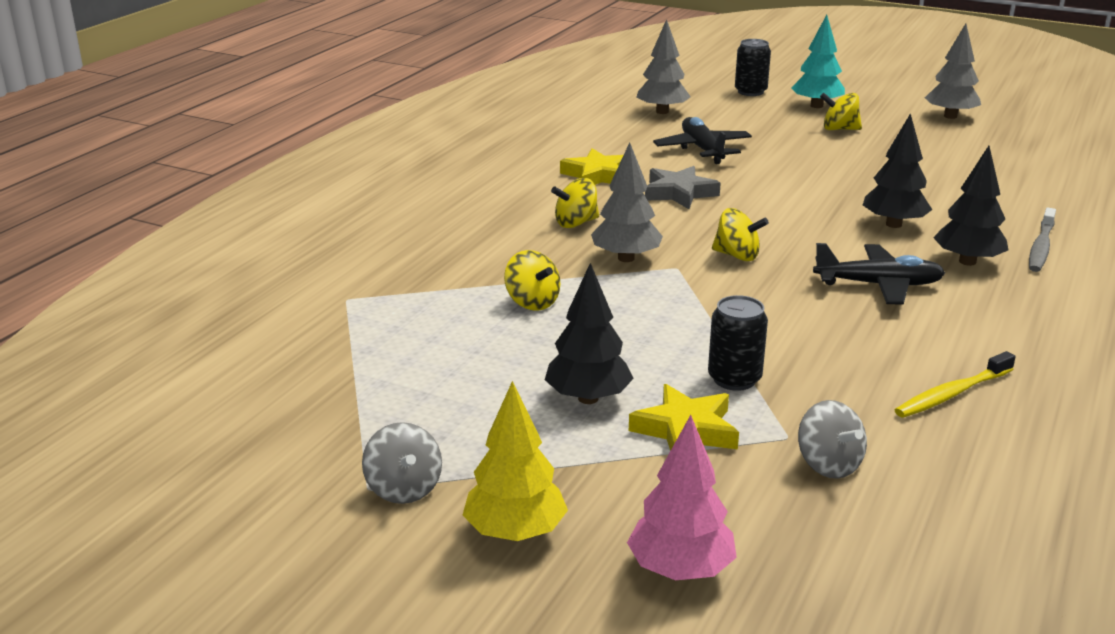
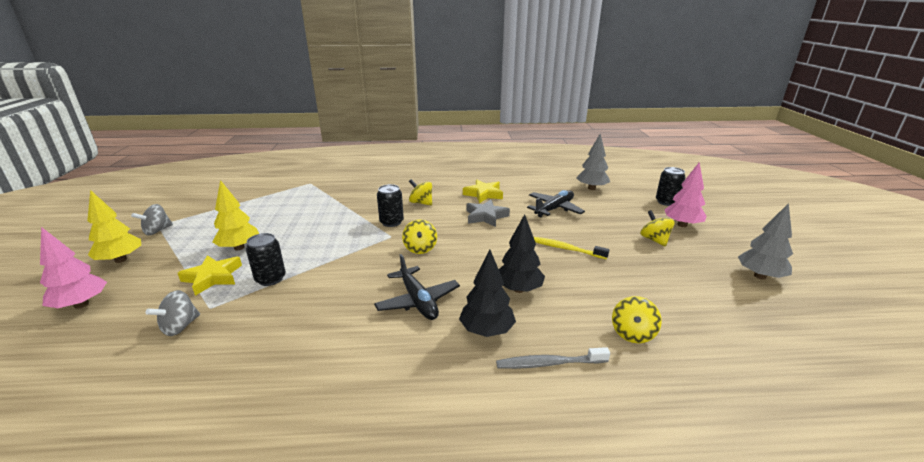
camera: 60 degrees right, 0 degrees up
(532, 302) = (328, 214): yellow spinning top -> yellow spinning top (632, 333)
(588, 398) = (239, 247): black tree -> yellow tree
(626, 258) = (391, 222): grey tree -> black can
(816, 106) = (682, 225): turquoise tree -> pink tree
(952, 394) = (276, 358): yellow toothbrush -> yellow toothbrush (565, 248)

